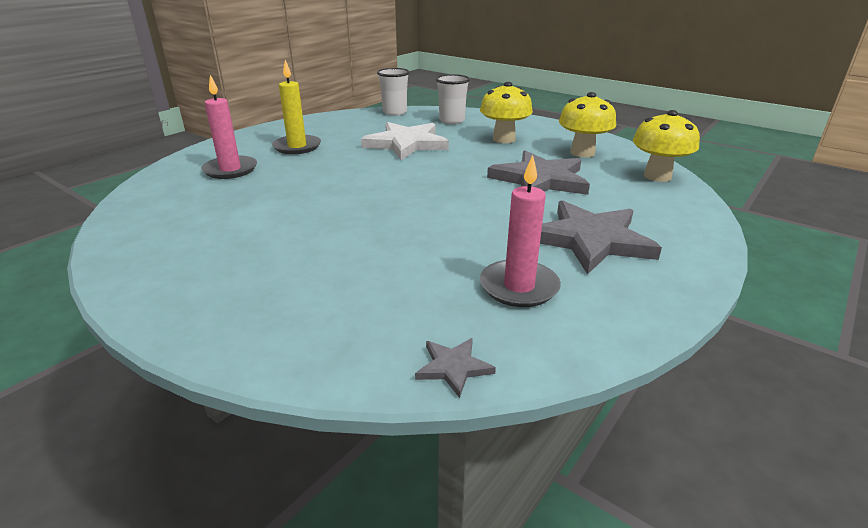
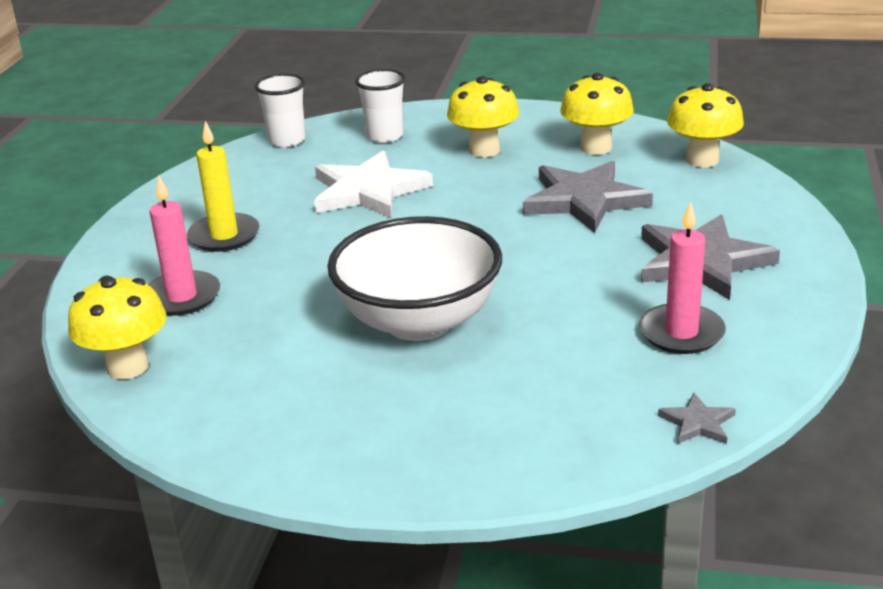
camera: 25 degrees left, 0 degrees up
(148, 196) = (127, 367): none -> yellow mushroom
(338, 221) = (419, 322): none -> white bowl

